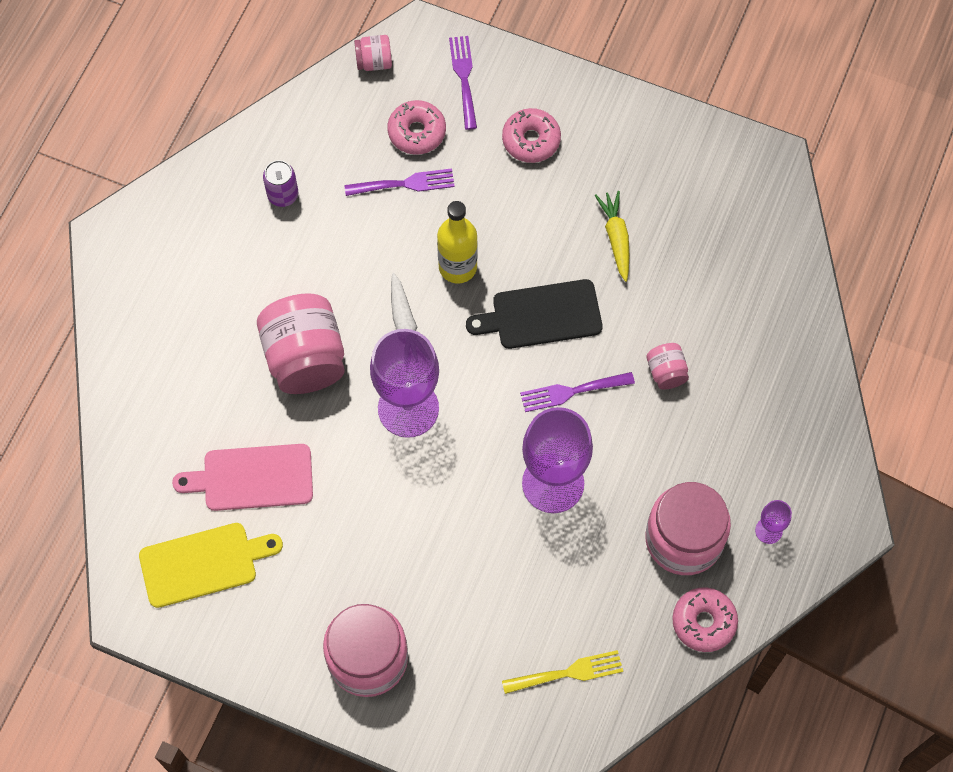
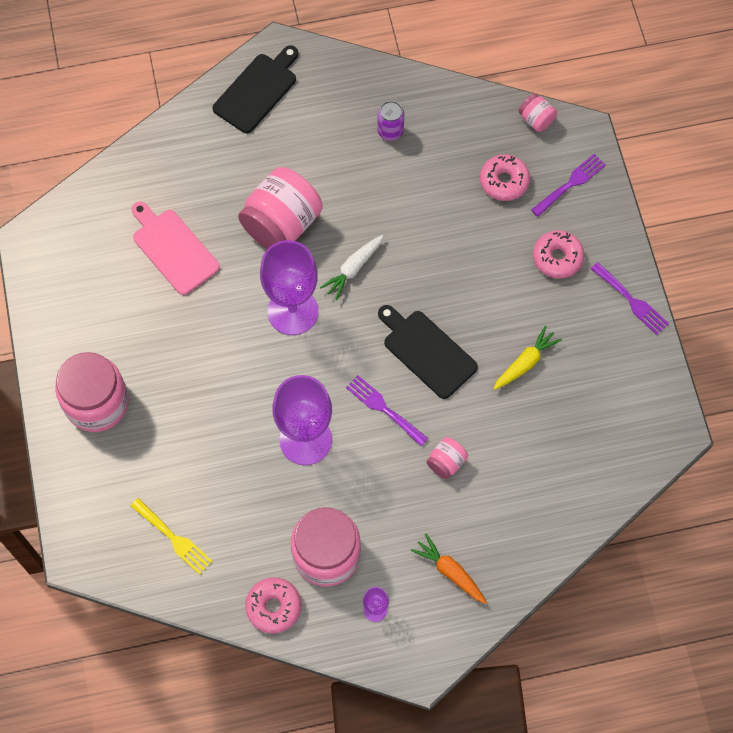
camera: 55 degrees right, 0 degrees up
(137, 286) = (257, 90): none -> black cutting board
(203, 563) = (93, 259): yellow cutting board -> none
(405, 184) = (458, 200): purple fork -> purple fork (631, 301)
(457, 267) = (422, 274): yellow bottle -> none
(776, 440) = (450, 572): none -> orange carrot

